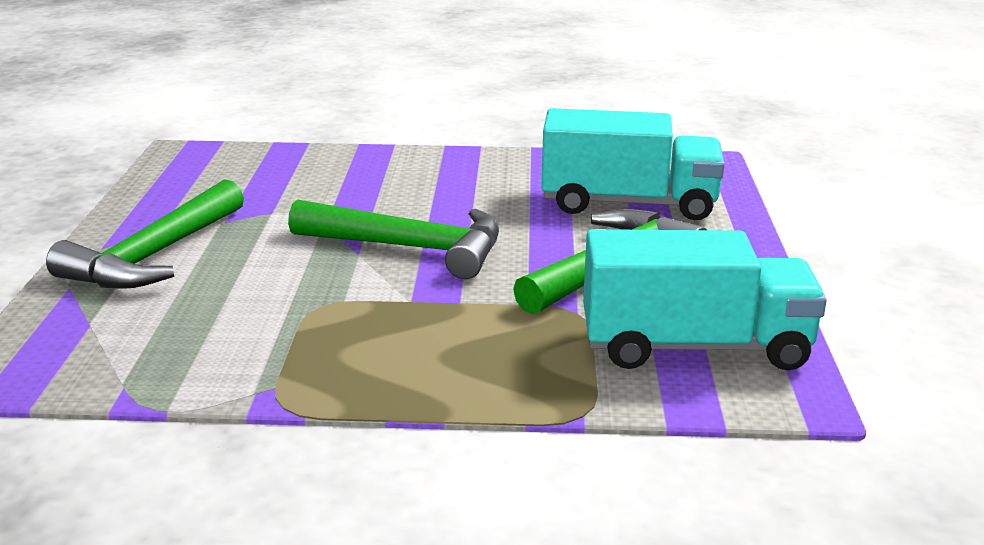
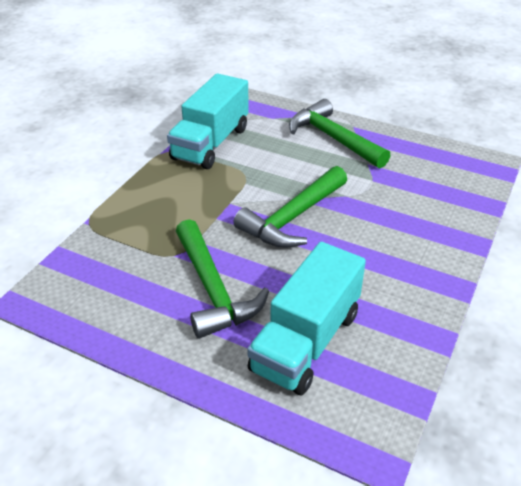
camera: 115 degrees right, 15 degrees up
(695, 347) = (104, 284): turquoise truck -> turquoise truck (211, 143)

